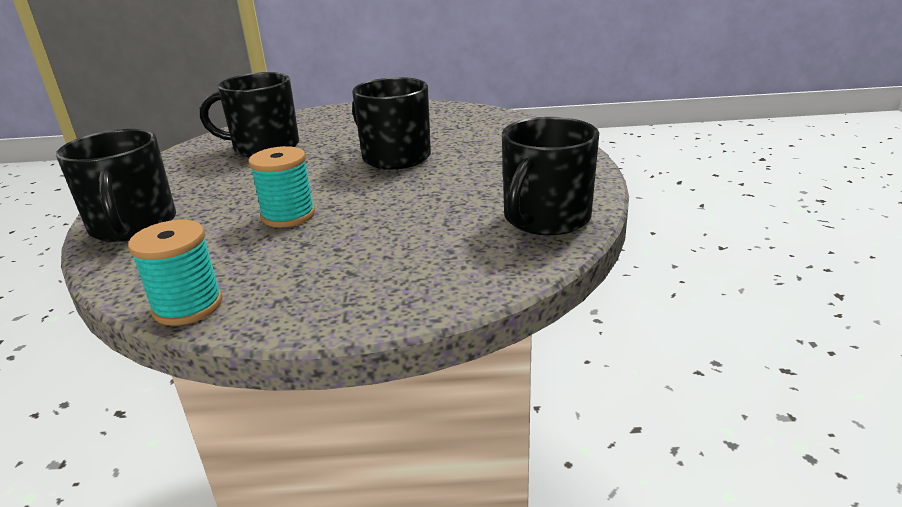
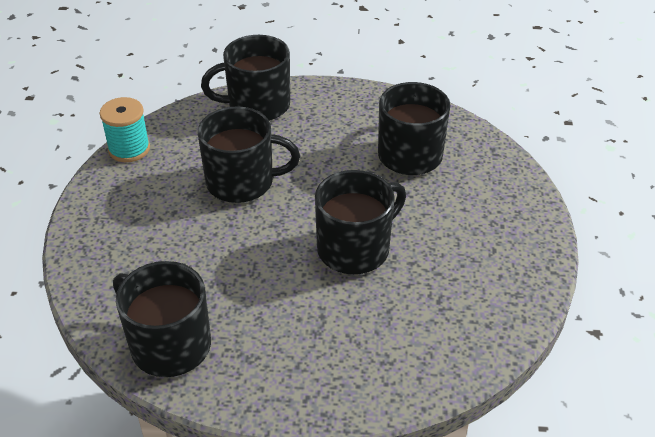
camera: 95 degrees right, 15 degrees up
(288, 215) = (242, 182): turquoise spool -> black mug

